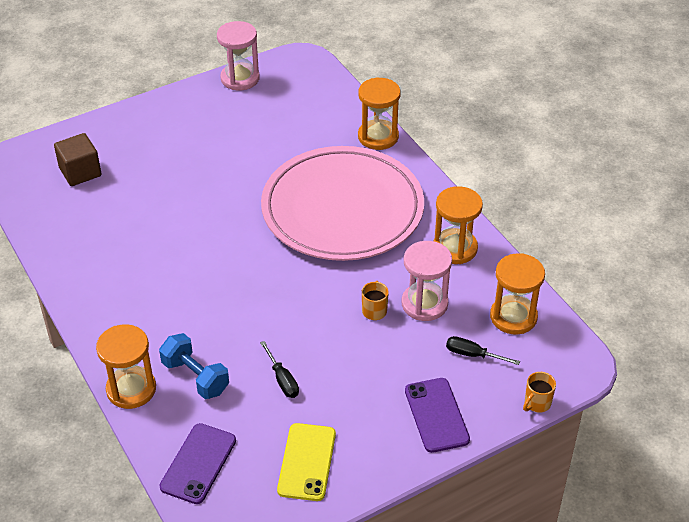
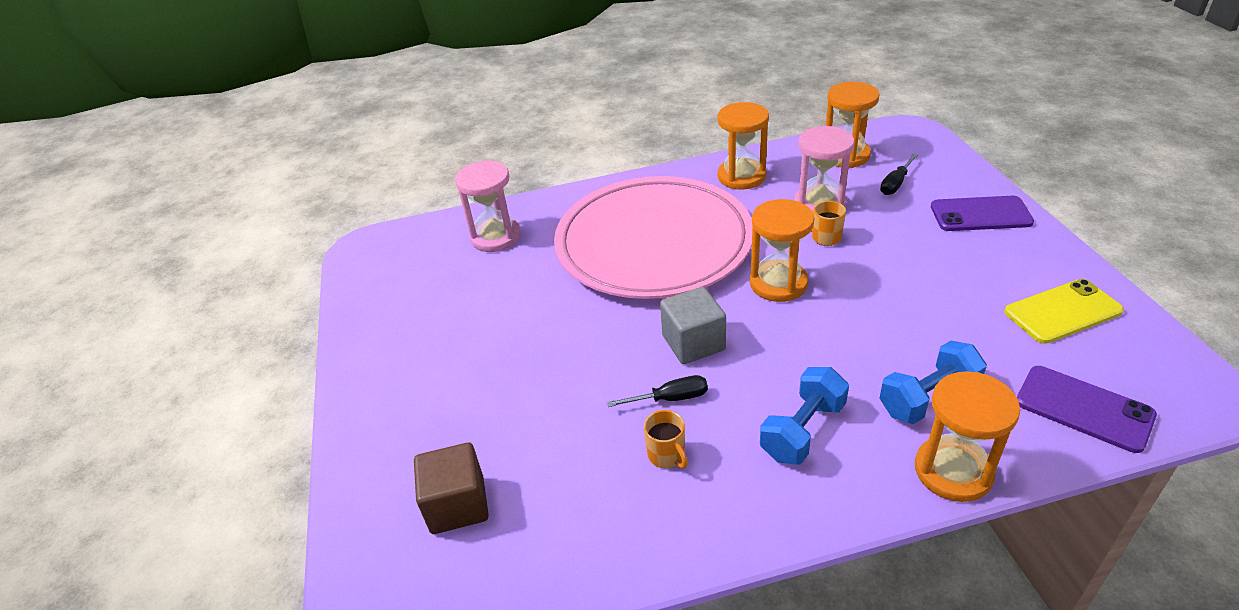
camera: 70 degrees left, 5 degrees down
(156, 313) = (802, 430): none -> blue dumbbell
(230, 249) = (693, 343): none -> grey cube
(240, 78) = (362, 304): pink hourglass -> pink hourglass (496, 237)
(282, 379) = (931, 318): black screwdriver -> black screwdriver (670, 398)
(307, 462) = (1062, 312): yellow phone -> yellow phone turned 45 degrees counterclockwise
(378, 137) = (544, 205): orange hourglass -> orange hourglass (778, 283)
(537, 403) = (960, 157): orange mug -> orange mug (667, 455)

